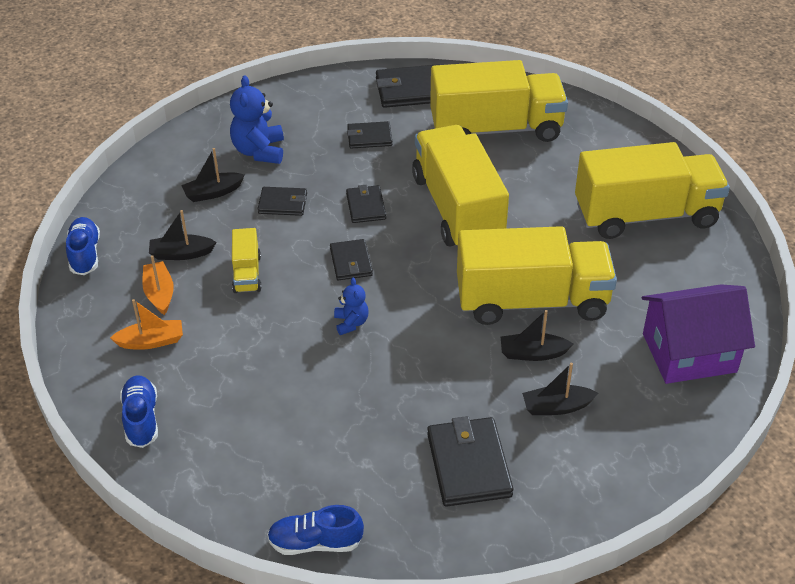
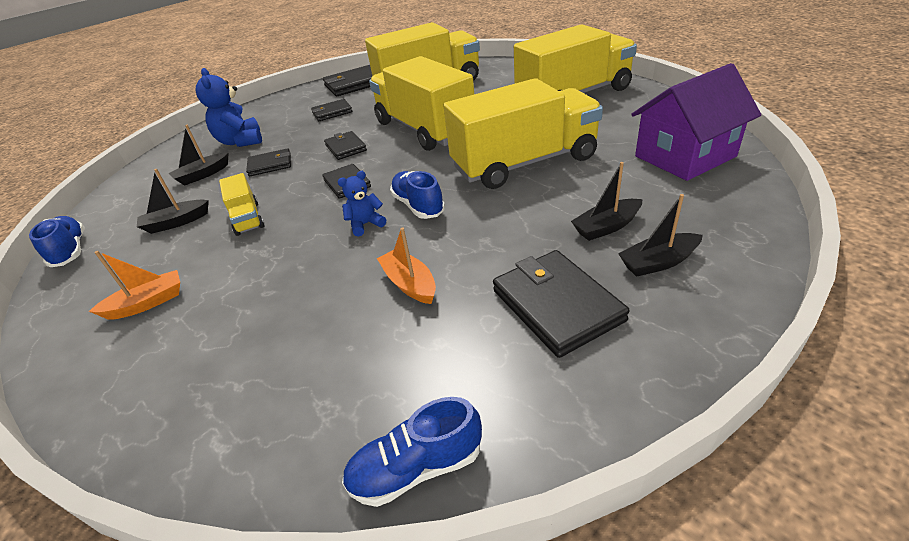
camera: 15 degrees left, 5 degrees down
(141, 419) = (138, 388): blue shoe -> blue shoe (418, 206)
(159, 293) = (155, 259): orange boat -> orange boat (409, 284)
(351, 323) = (365, 224): blue teddy bear -> blue teddy bear turned 90 degrees counterclockwise
(532, 353) = (552, 196): black boat -> black boat (658, 262)

